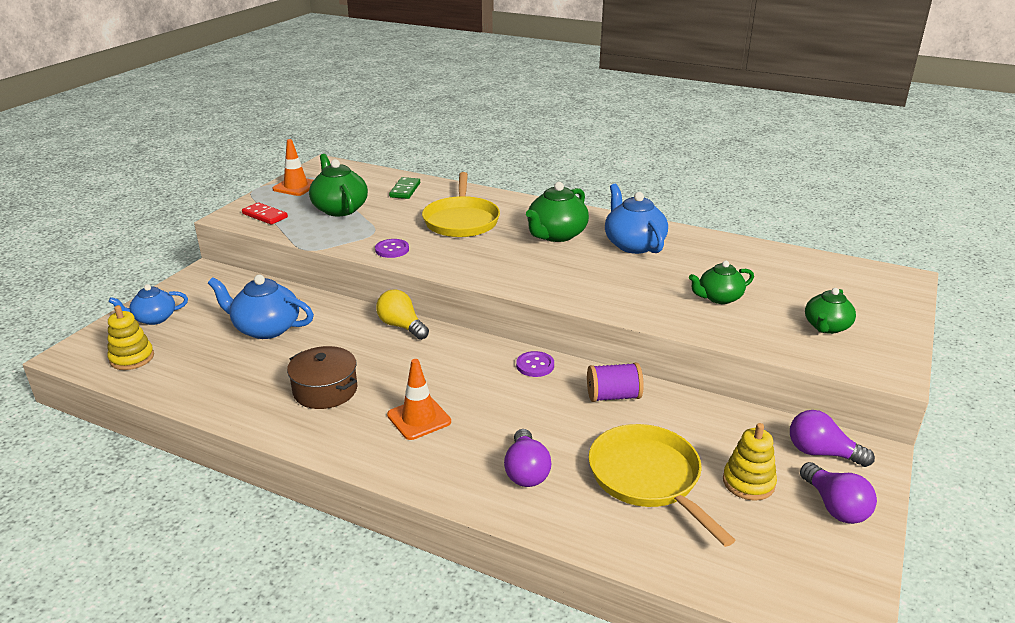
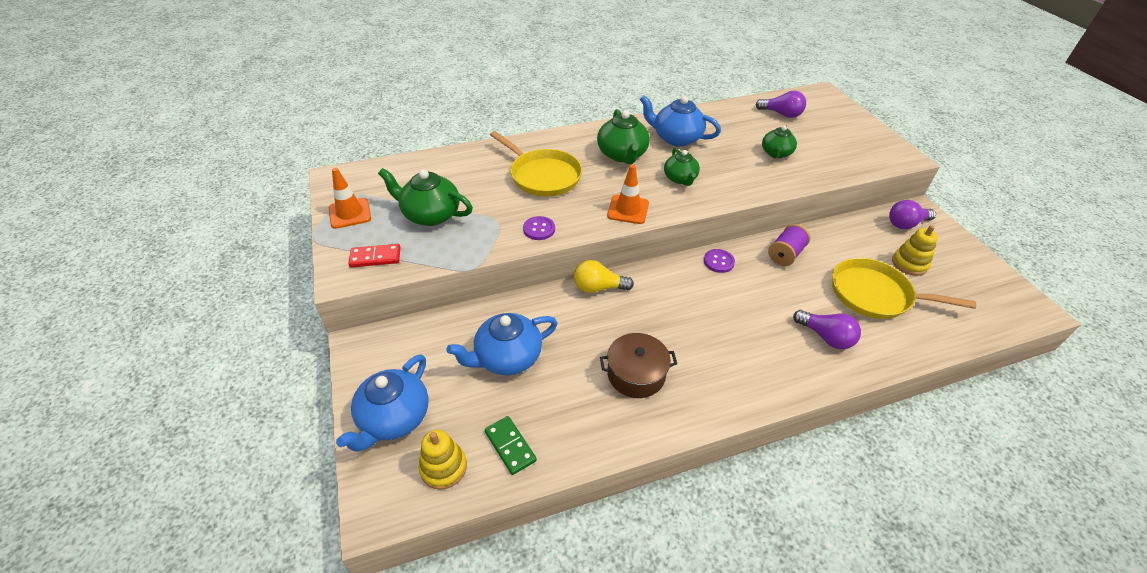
camera: 45 degrees left, 15 degrees up
(154, 318) = (394, 419): blue teapot -> blue teapot, size x1.54
(405, 190) = (452, 169): green domino -> green domino (510, 446)
(419, 418) = (722, 348): orange traffic cone -> orange traffic cone (628, 210)
(826, 327) = (844, 144): green teapot -> green teapot (680, 178)
(835, 506) = (951, 251): purple light bulb -> purple light bulb (781, 114)

